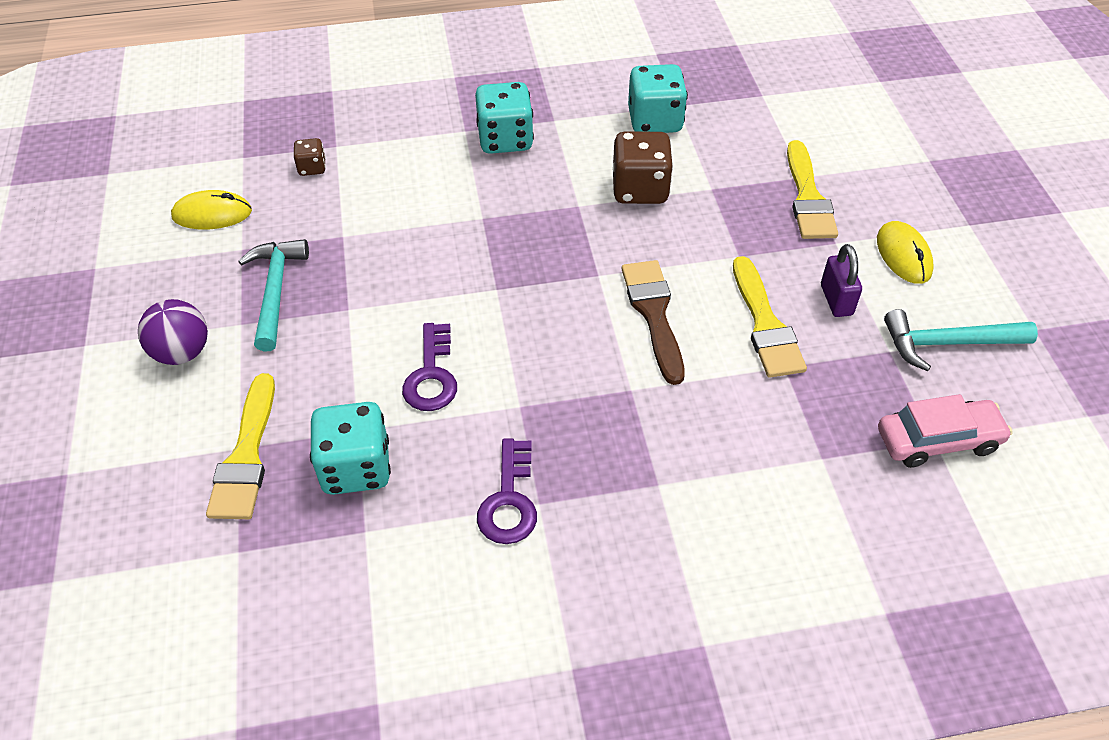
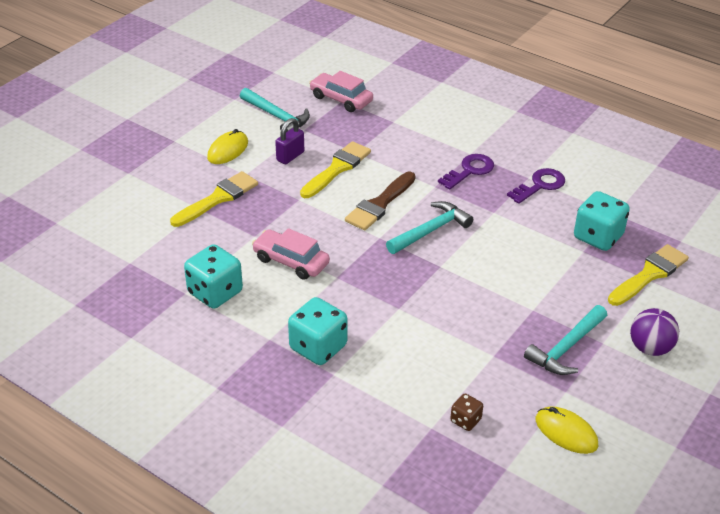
camera: 135 degrees left, 10 degrees down
(431, 375) = (521, 250): purple key -> purple key (469, 171)
(558, 323) = (431, 230): none -> turquoise hammer
(640, 189) = (291, 261): brown dice -> pink car

